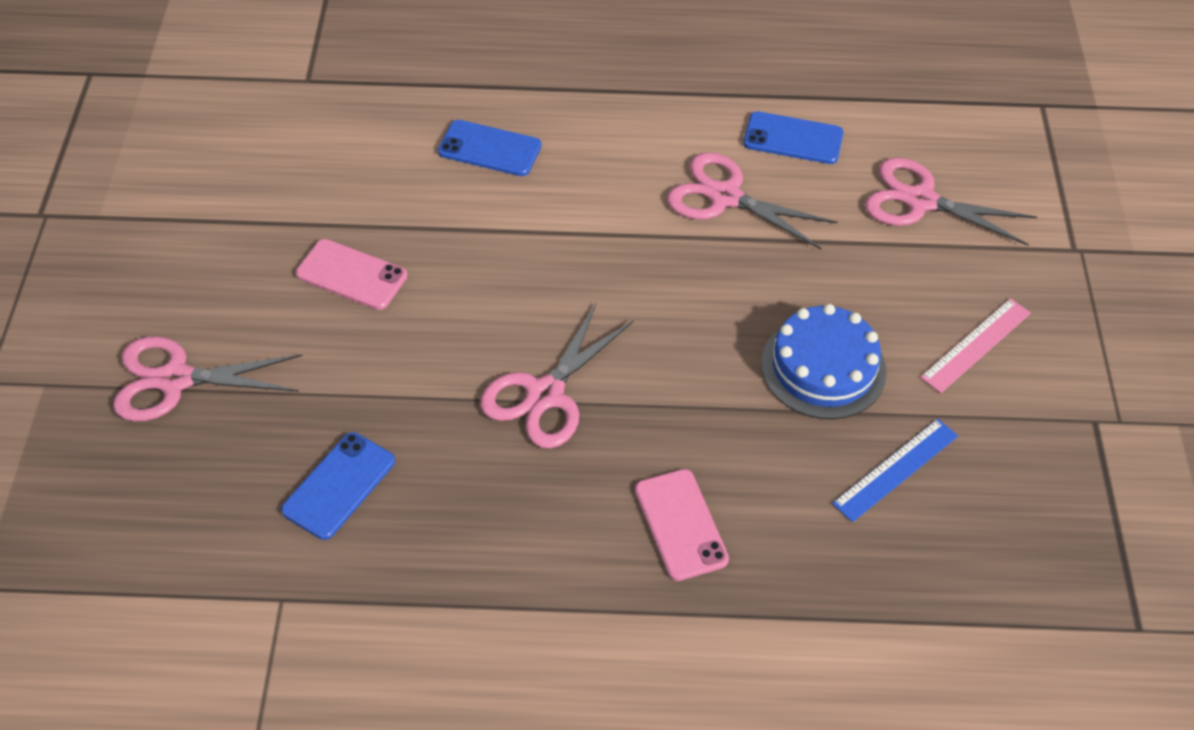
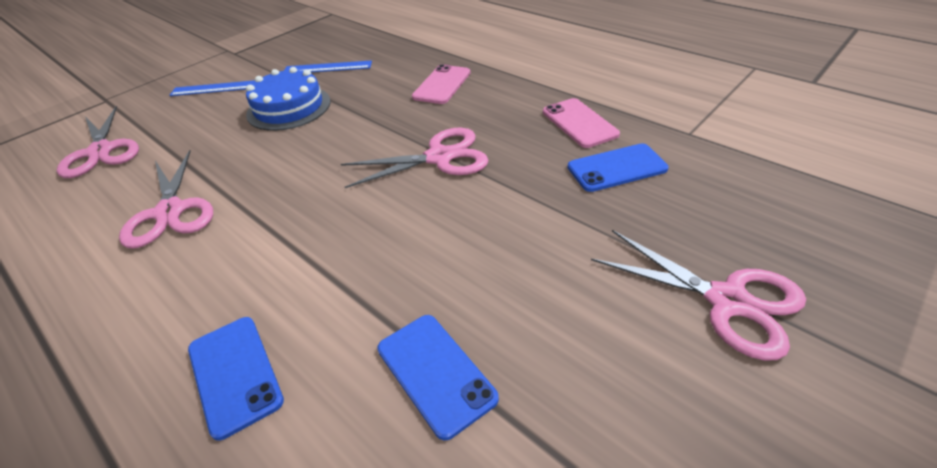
camera: 135 degrees left, 10 degrees down
(351, 275) = (493, 312): pink phone -> pink phone (579, 123)
(793, 138) = (64, 226): blue phone -> blue phone (435, 373)
(976, 345) = (217, 88): pink ruler -> blue ruler

